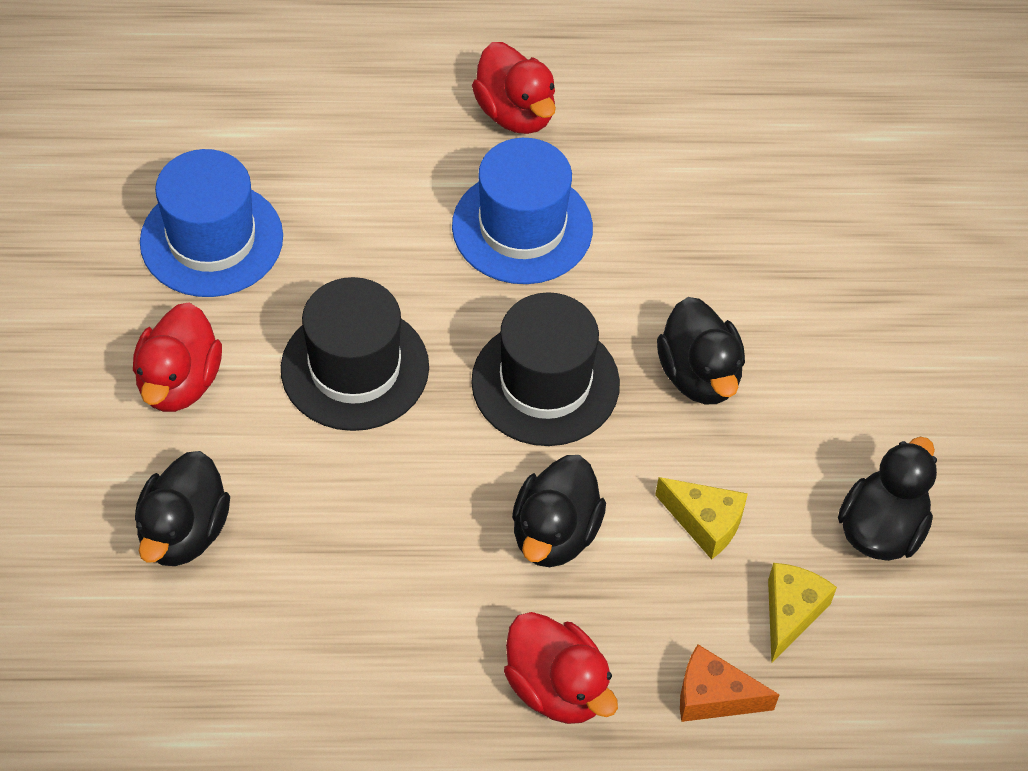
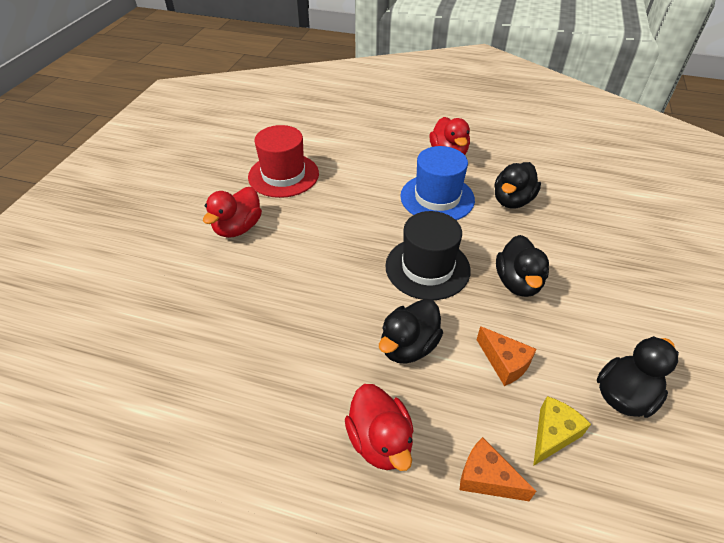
camera: 20 degrees right, 10 degrees down
(184, 532) = (203, 296): black duck -> black duck (512, 201)
(211, 239) = (283, 175): blue hat -> red hat
(355, 368) = (328, 240): black hat -> none
(705, 523) = (504, 363): yellow cheese -> orange cheese

